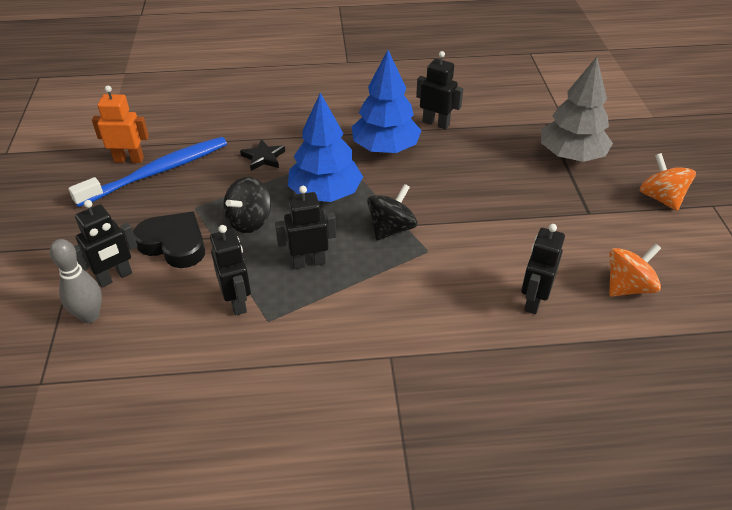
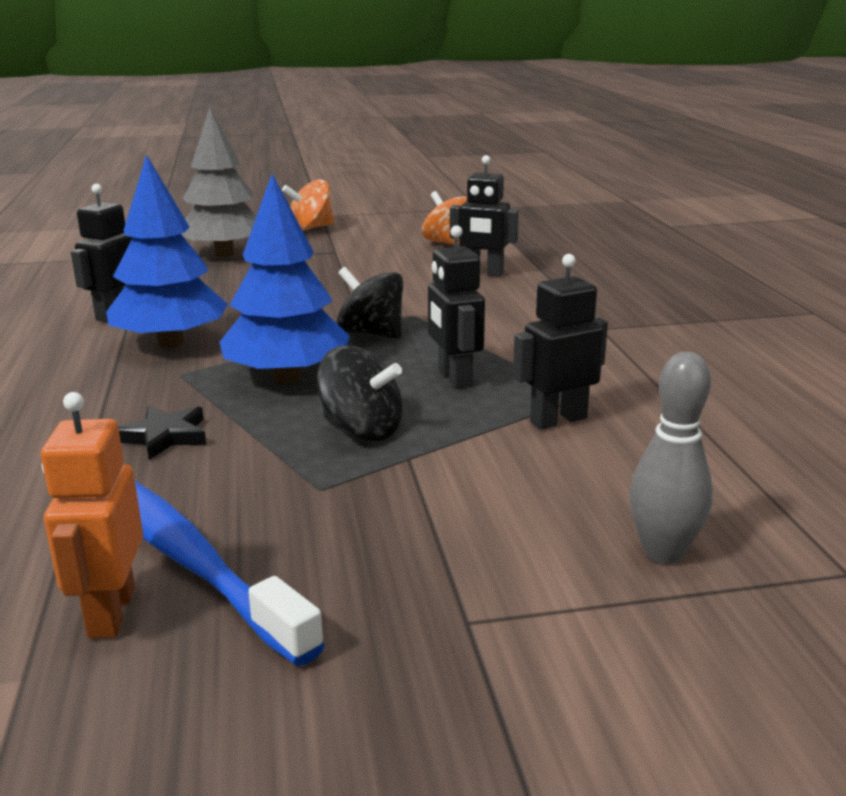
camera: 95 degrees left, 20 degrees down
(115, 277) = (549, 544): black robot -> none
(174, 244) = (435, 494): black heart -> none

